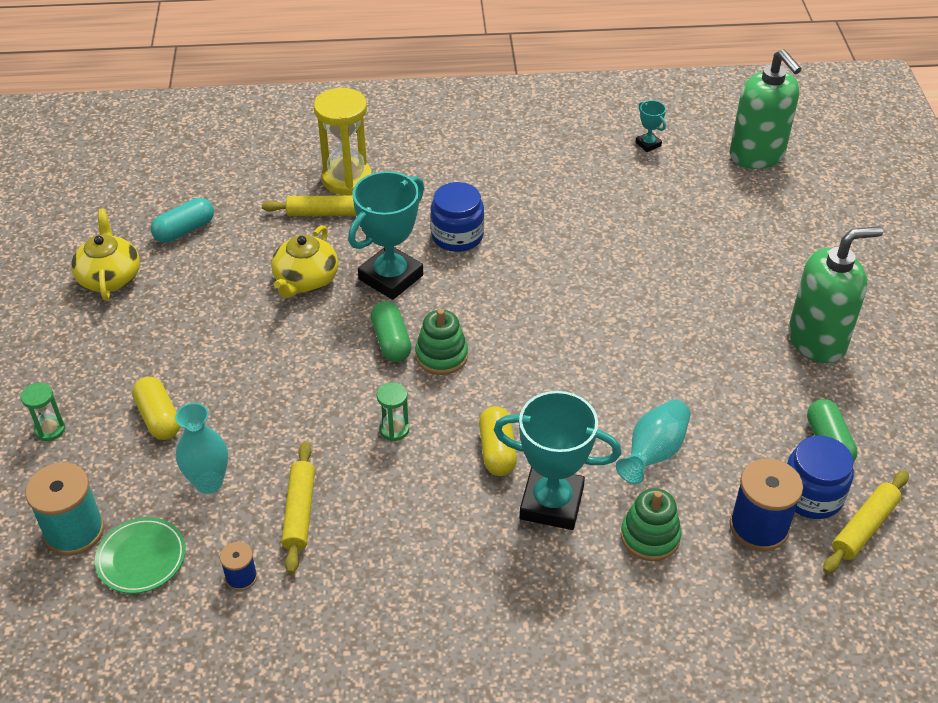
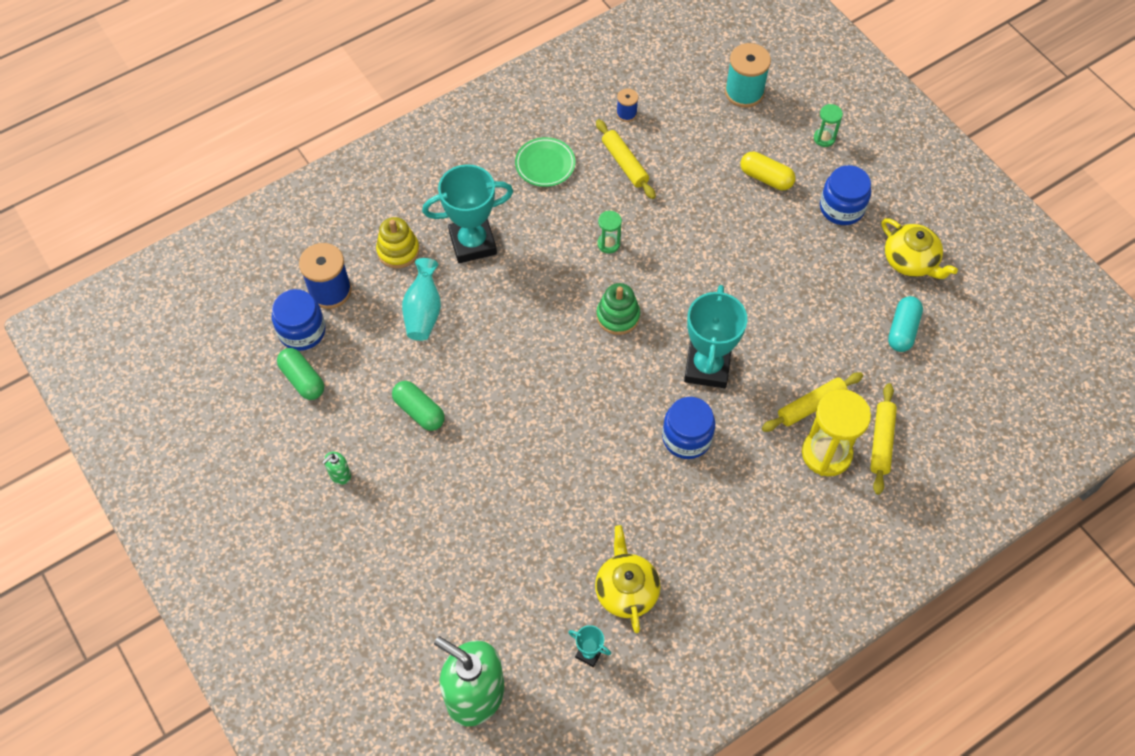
camera: 150 degrees right, 15 degrees up
(117, 351) = (841, 208): none -> blue jar
(141, 558) = (691, 97): green plate -> green plate (545, 164)
(209, 482) = (695, 154): turquoise vase -> none
(306, 280) = (768, 331): yellow teapot -> yellow teapot (626, 590)
(391, 341) = (662, 310): green capsule -> green capsule (419, 411)
(497, 450) = (530, 262): yellow capsule -> none
(650, 536) = (398, 251): green stacking toy -> yellow stacking toy
(817, 340) = (340, 475): green soap dispenser -> green soap dispenser, size x0.40
(864, 527) = (259, 323): yellow rolling pin -> yellow rolling pin (881, 441)

